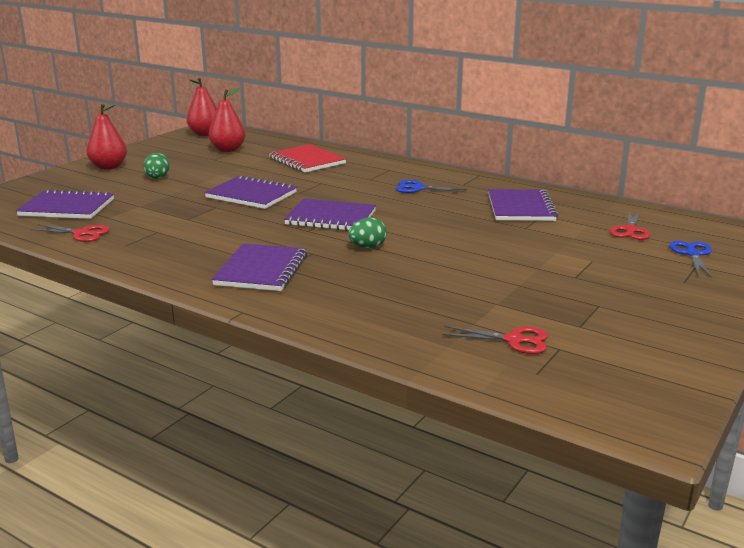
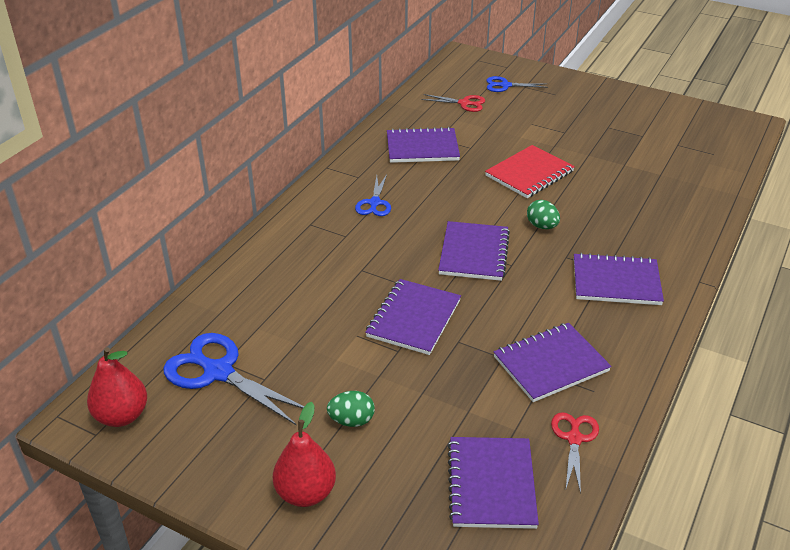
camera: 95 degrees left, 15 degrees up
(167, 233) = (550, 364): none -> purple notebook
(228, 150) = (218, 372): red pear -> blue scissors
(307, 161) = (275, 289): red notebook -> red notebook (529, 174)
(514, 340) = (676, 159): red scissors -> none

